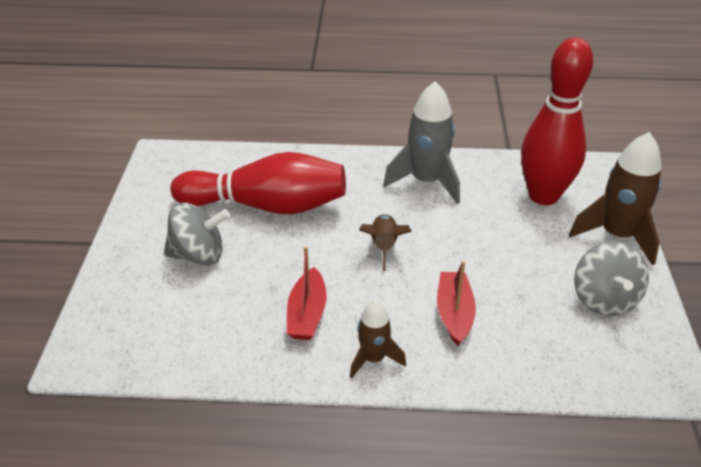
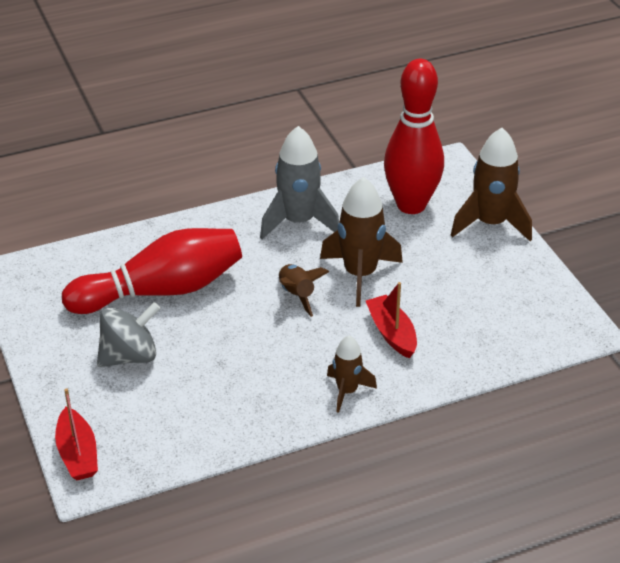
camera: 25 degrees left, 0 degrees up
(307, 314) = (267, 374): red boat -> red boat (78, 454)
(456, 246) = (360, 274): none -> brown rocket
(604, 299) = (505, 282): grey spinning top -> none

